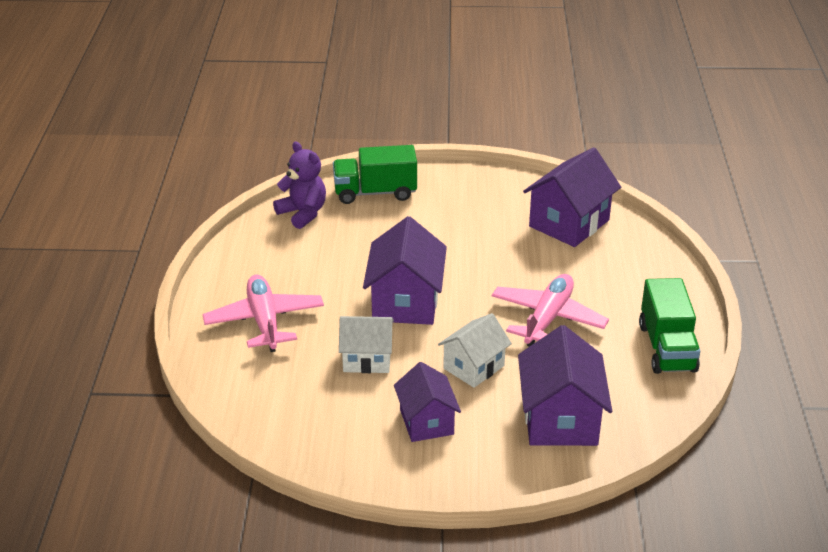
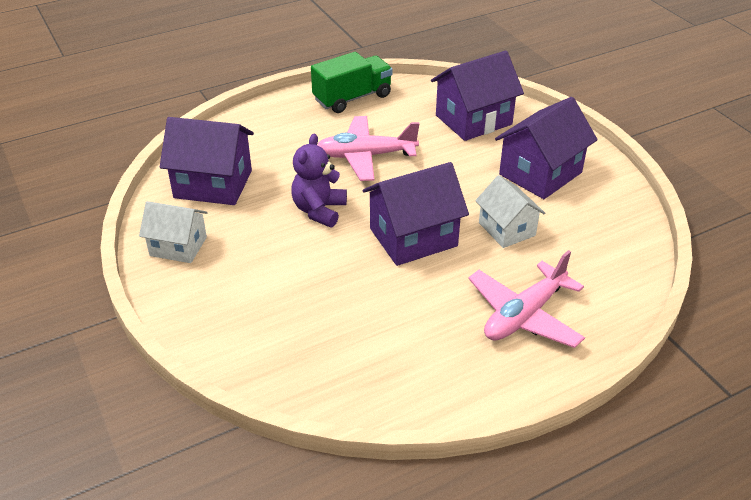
camera: 120 degrees left, 5 degrees up
(303, 213) = (325, 378): purple teddy bear -> purple teddy bear (319, 210)
(375, 193) = (241, 336): green truck -> none
(426, 422) = (540, 173): purple house -> purple house, size x1.55
(474, 367) = (459, 172): white house -> white house (178, 246)

